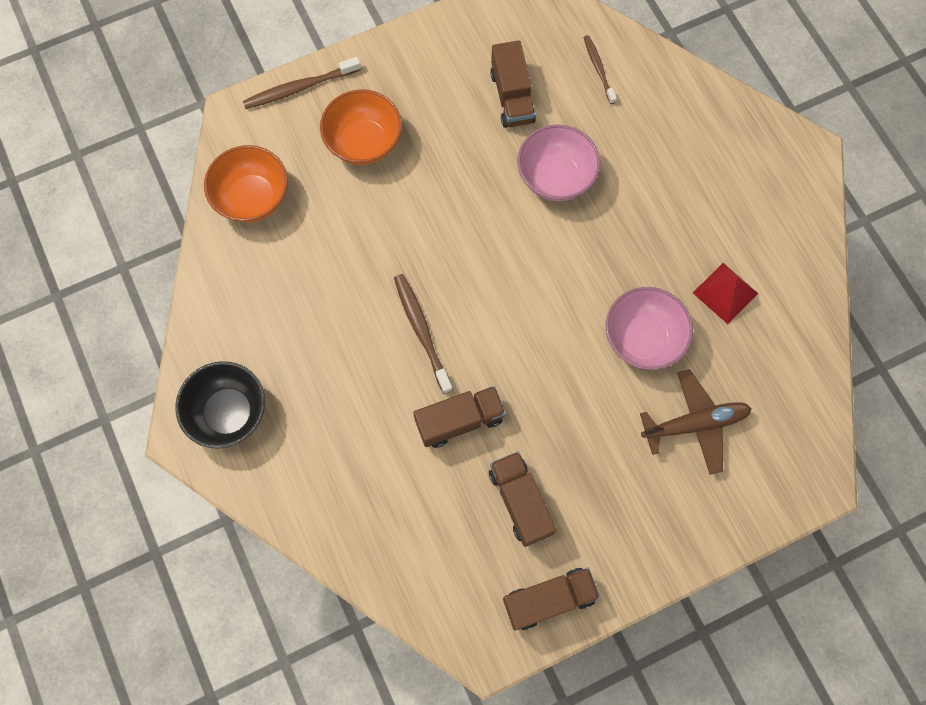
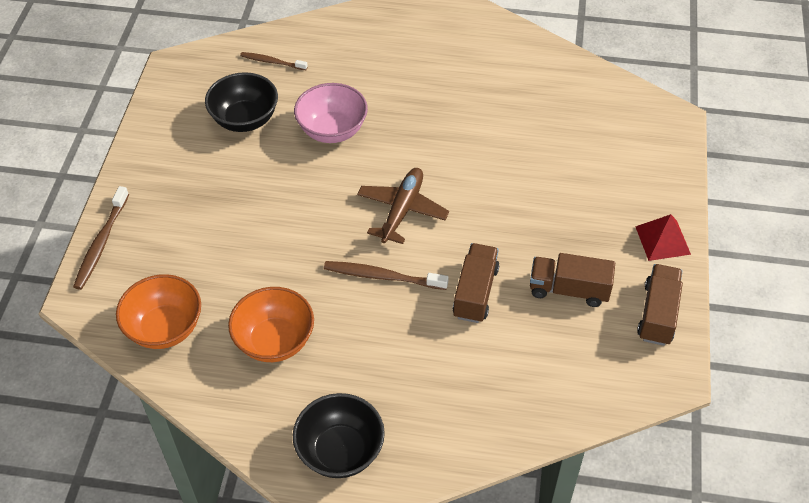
camera: 55 degrees left, 20 degrees down
(364, 142) = (191, 227): orange bowl -> orange bowl (275, 341)
(512, 97) = (245, 120): brown truck -> black bowl
(642, 339) = (498, 151): pink bowl -> none
(695, 424) = (584, 157): brown plane -> brown plane (402, 210)
(725, 293) = (501, 90): red pyramid -> red pyramid (662, 240)

